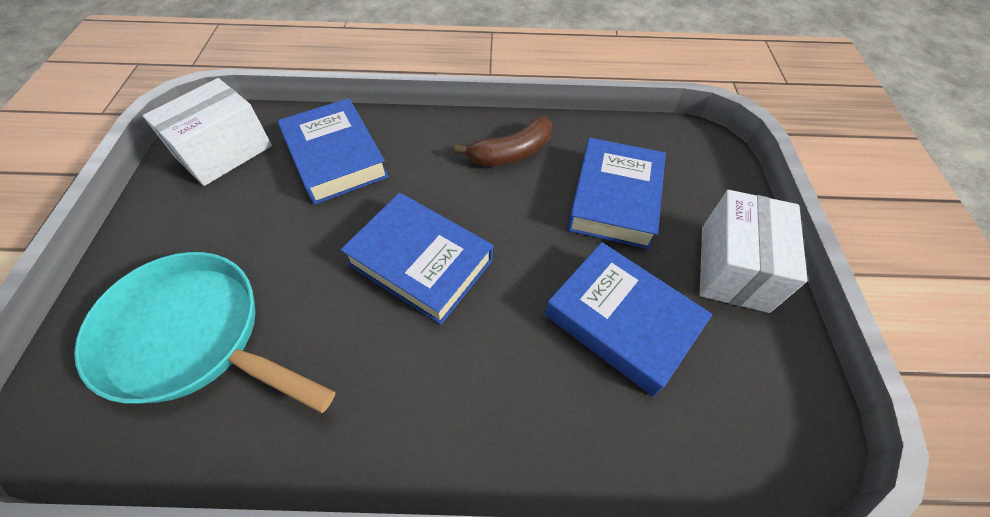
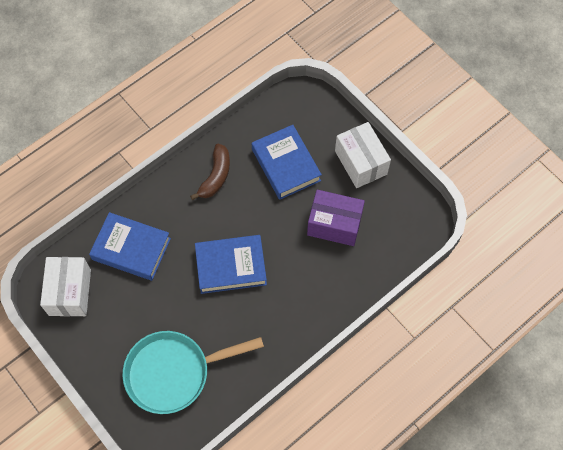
camera: 40 degrees left, 10 degrees up
(622, 321) = (334, 224): blue book -> purple box

